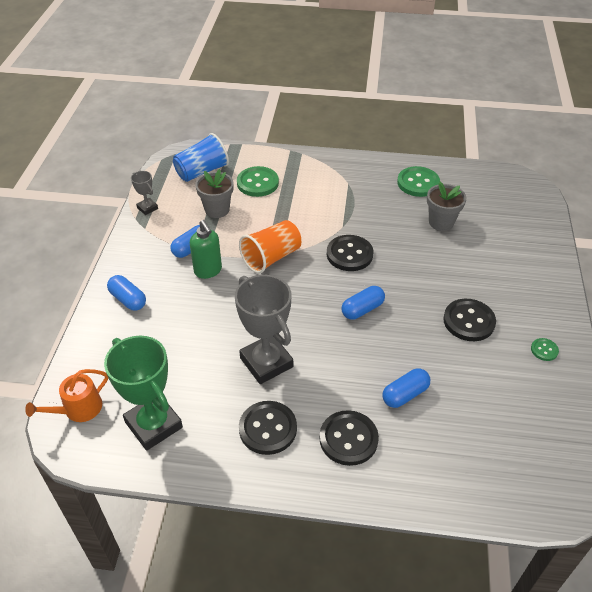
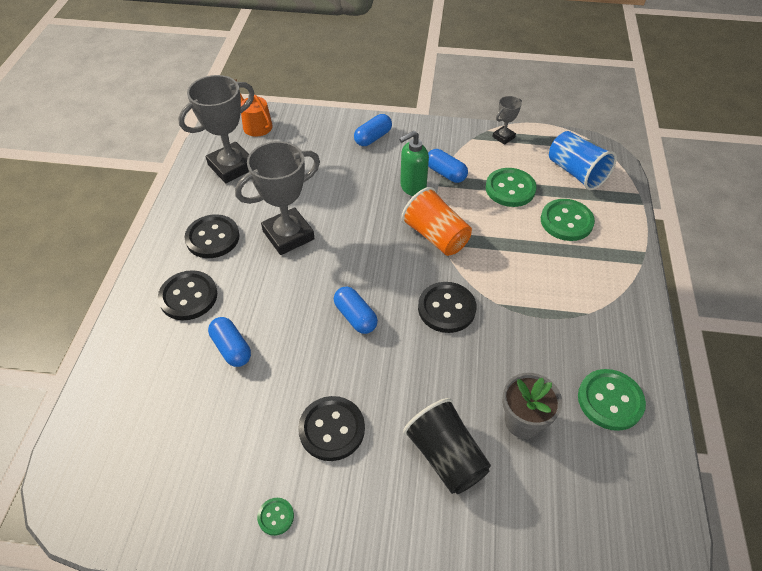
camera: 90 degrees right, 5 degrees up
(154, 425) = (232, 166): green trophy -> grey trophy
(217, 210) = (510, 189): grey flower pot -> green button
(475, 260) = (446, 456): none -> black cup

